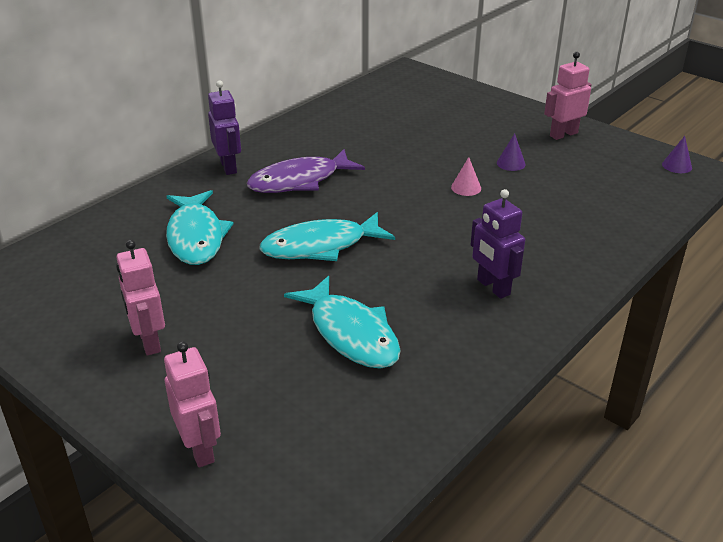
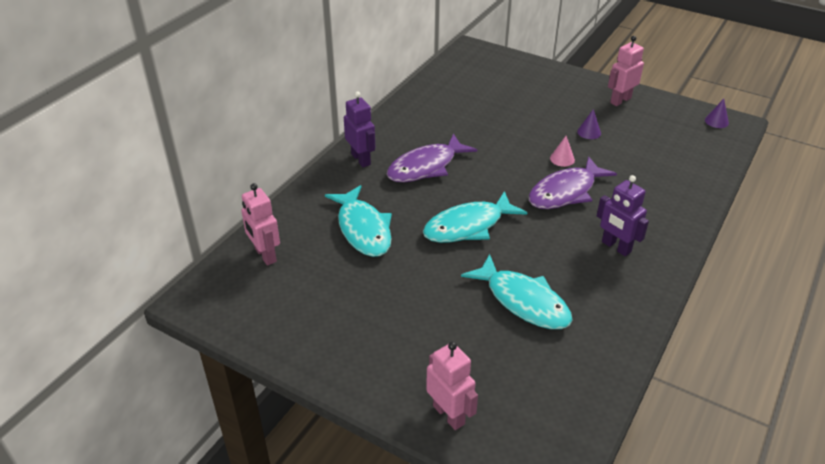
camera: 10 degrees left, 5 degrees up
(149, 341) = (368, 329): pink robot -> pink robot (265, 255)
(455, 222) = (566, 192): none -> purple fish

